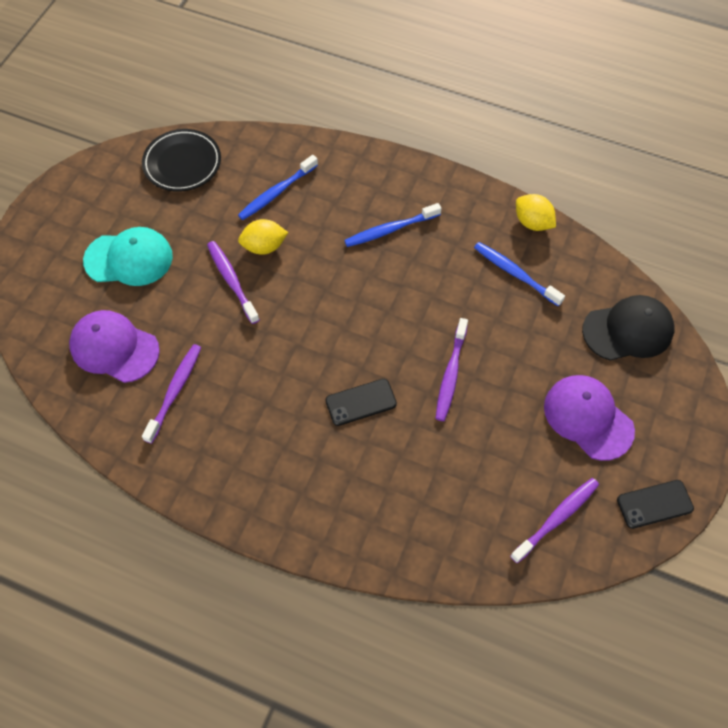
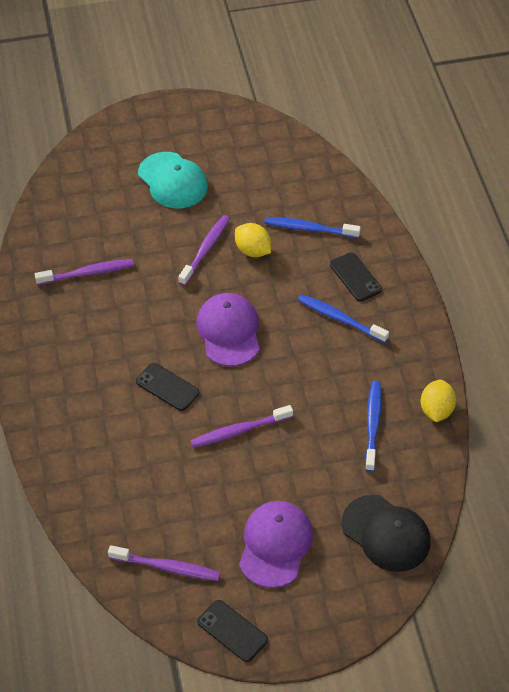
camera: 55 degrees right, 10 degrees down
(114, 348) = (94, 219): purple cap -> purple cap (229, 331)
(182, 163) = (283, 158): black plate -> none
(356, 193) = (355, 277): none -> black phone

